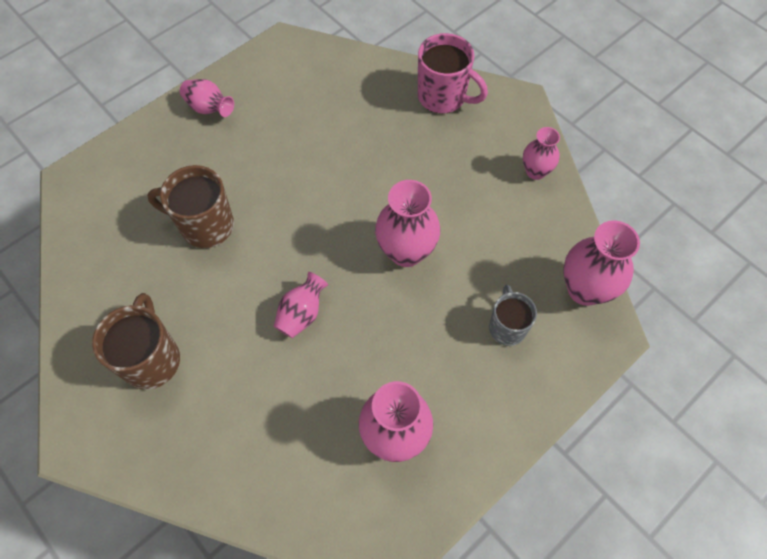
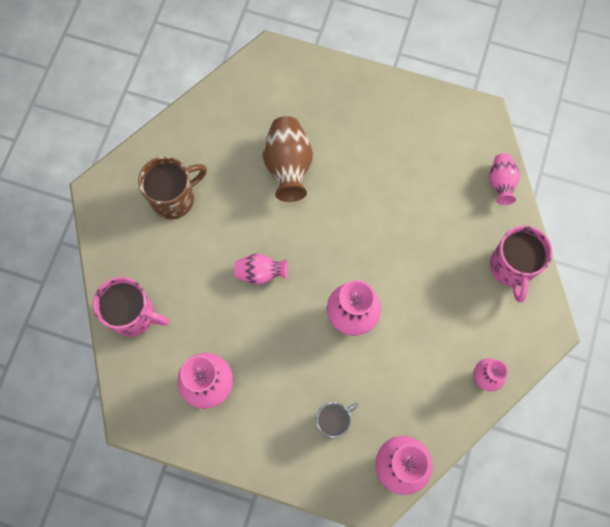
camera: 60 degrees right, 10 degrees up
(205, 225) = (288, 166): brown mug -> brown vase
(209, 108) = (386, 103): pink vase -> pink vase (501, 183)
(257, 481) = (133, 315): none -> pink mug

